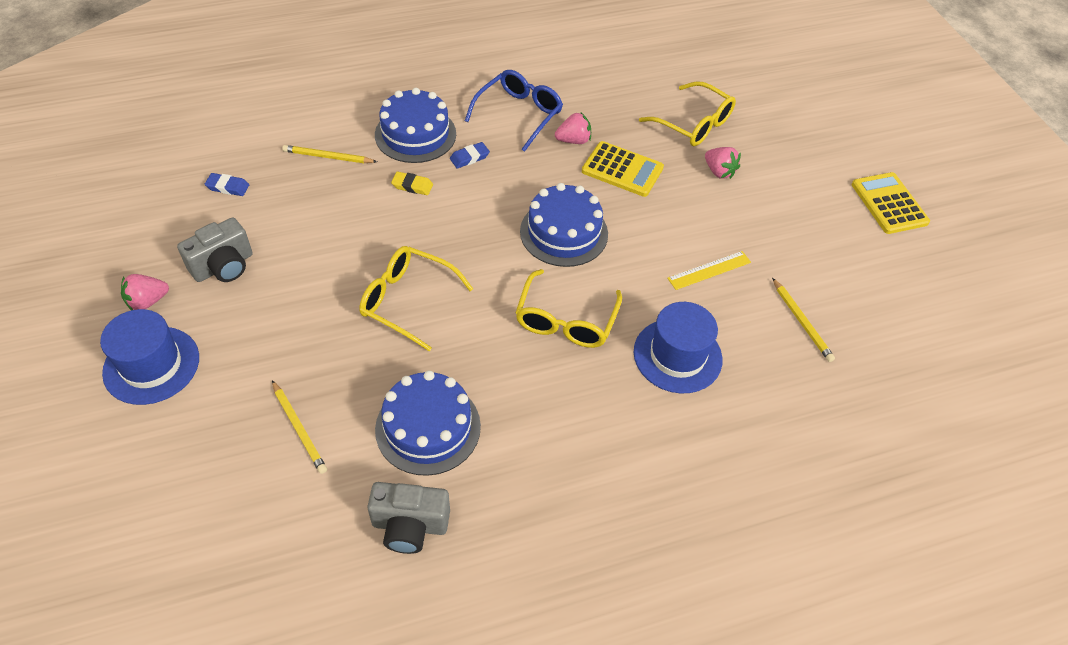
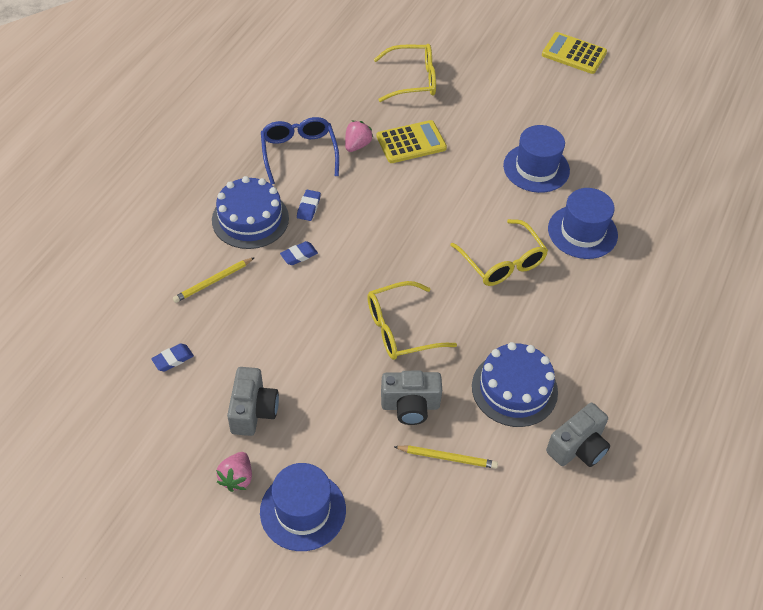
camera: 45 degrees left, 0 degrees up
(330, 363) = (410, 405): none -> grey camera
(412, 186) = (299, 255): yellow eraser -> blue eraser
(564, 232) = (431, 210): blue cake -> none
(709, 270) = (536, 168): yellow ruler -> blue hat
(719, 172) = (466, 101): pink strawberry -> none
(801, 321) = (615, 160): yellow pencil -> none

